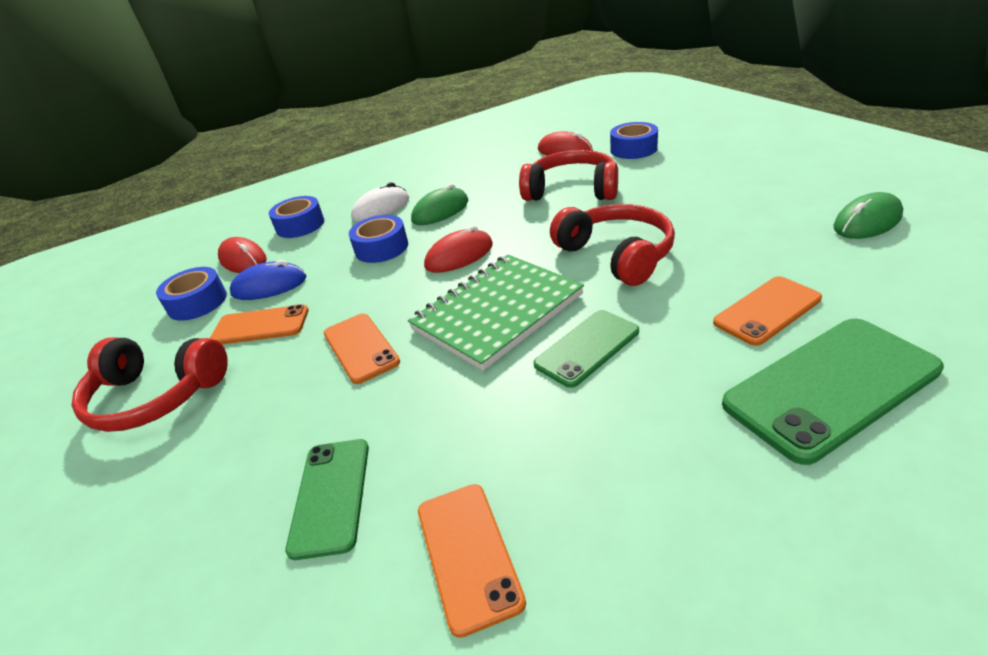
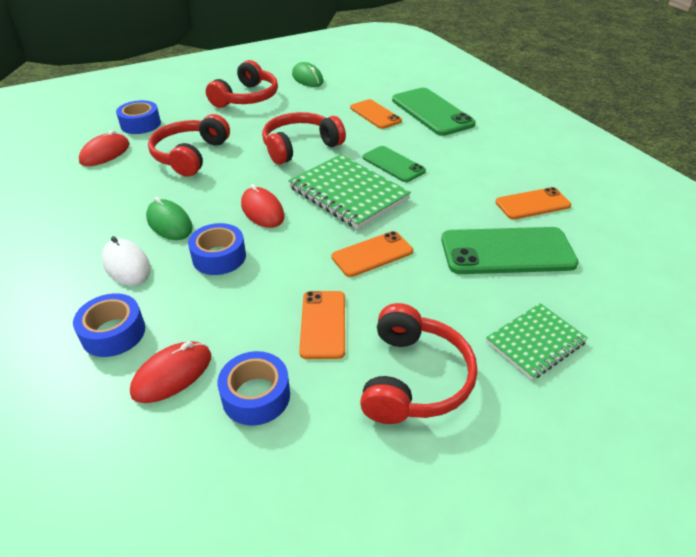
camera: 95 degrees left, 5 degrees up
(138, 514) = (535, 342): none -> green notebook
(269, 286) = (250, 333): blue mouse -> none
(331, 496) = (507, 251): green phone -> green phone, size x1.63
(748, 189) = (246, 98): none -> red headphones

